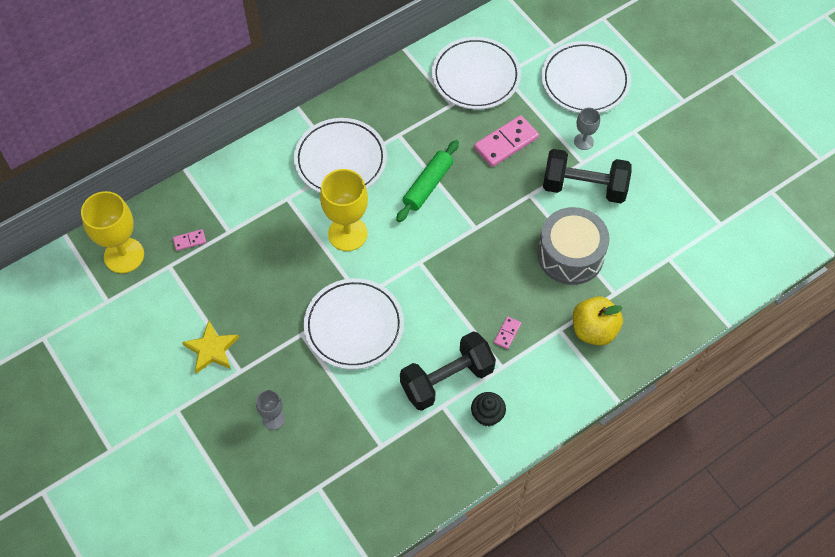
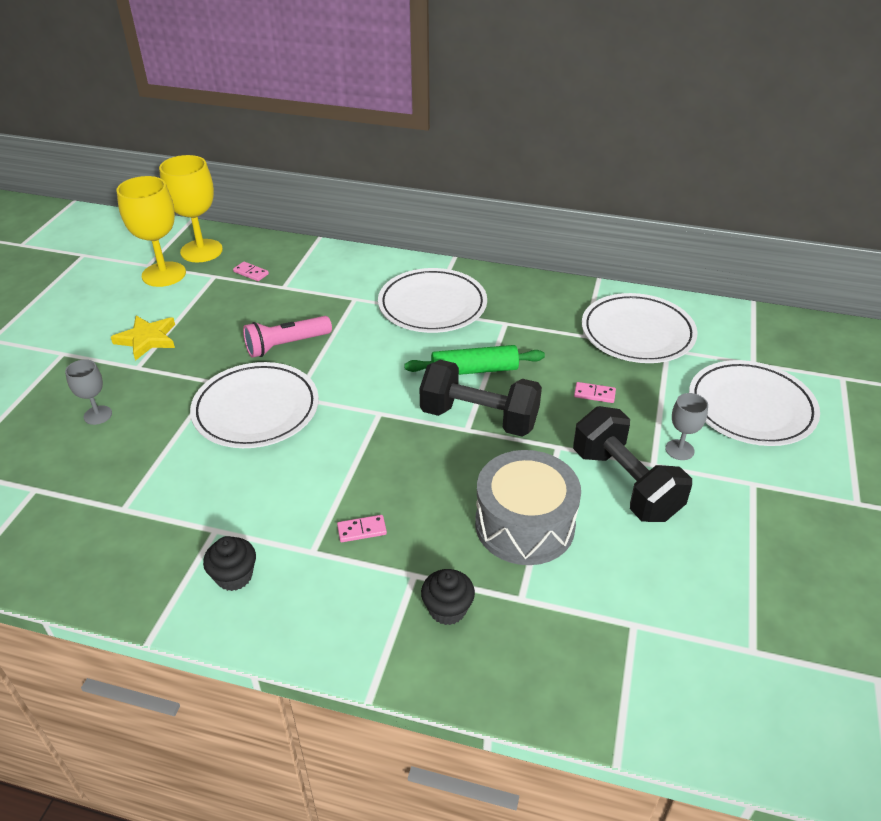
camera: 50 degrees right, 20 degrees down
(301, 270) = (286, 345): none -> pink flashlight
(347, 234) = (358, 350): yellow goblet -> yellow goblet (164, 274)
(447, 379) = (253, 513): black dumbbell -> black dumbbell (479, 418)
(506, 143) = (594, 394): pink domino -> pink domino, size x0.49
(594, 330) = (447, 609): yellow apple -> black cupcake

